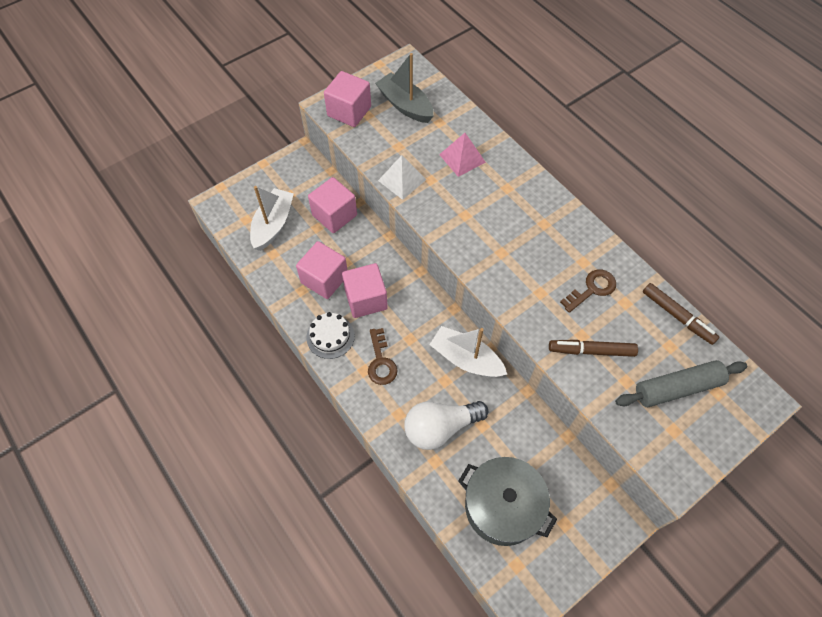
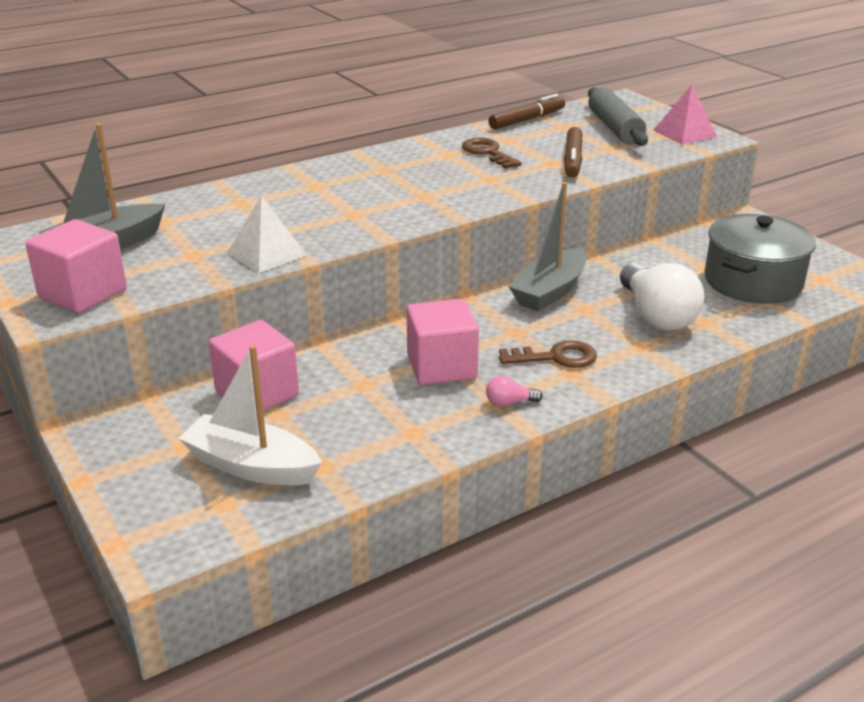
camera: 85 degrees left, 30 degrees down
(324, 279) = (394, 407): pink cube -> none
(330, 336) = (509, 402): white cake -> pink light bulb
(462, 158) = (245, 209): pink pyramid -> pink pyramid (685, 133)
(466, 359) = (550, 291): white boat -> grey boat

